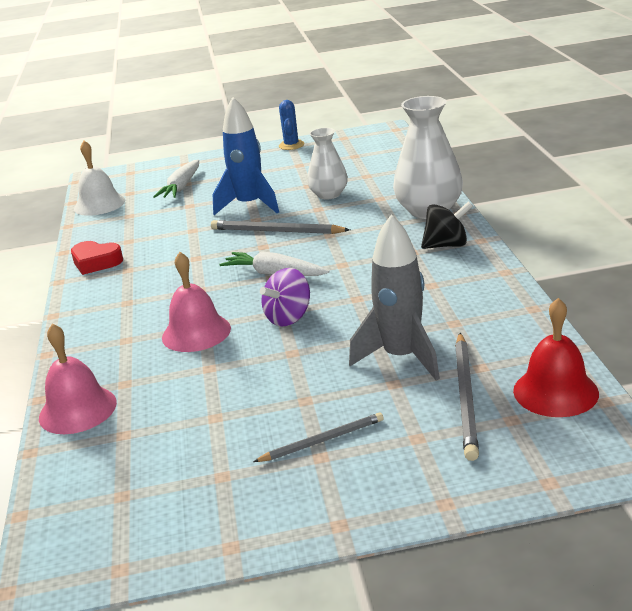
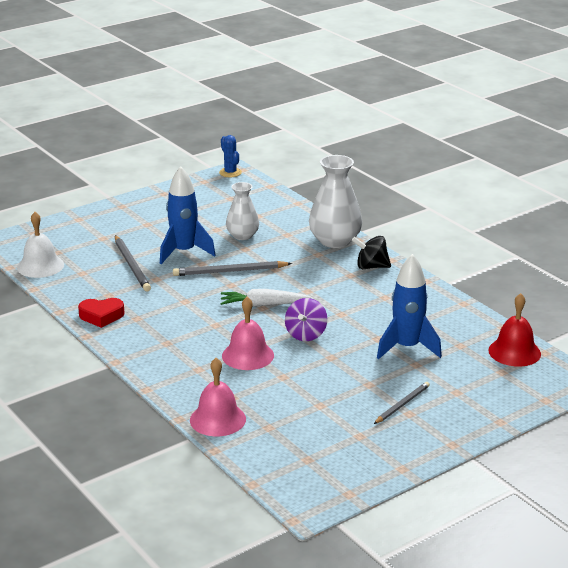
camera: 30 degrees left, 0 degrees up
(181, 187) = (102, 242): white carrot -> none
(291, 145) = (163, 192): blue cactus -> blue cactus (230, 173)
(402, 357) = (407, 348): grey rocket -> blue rocket
(447, 245) = (371, 267): black spinning top -> black spinning top turned 135 degrees counterclockwise
(466, 397) = (466, 364): grey pencil -> grey pencil (132, 265)

